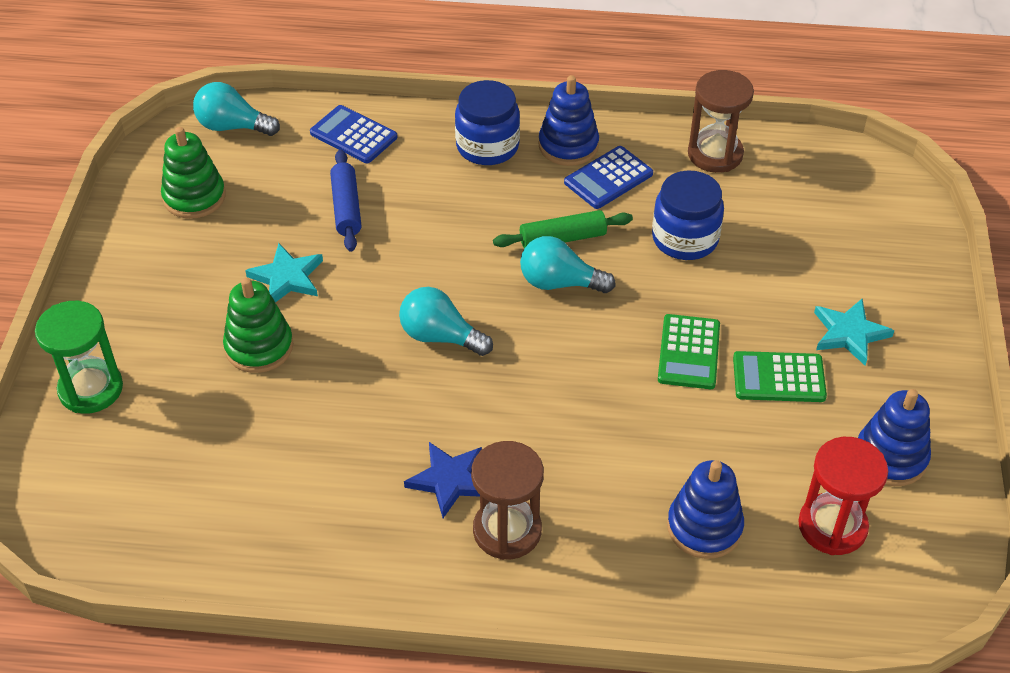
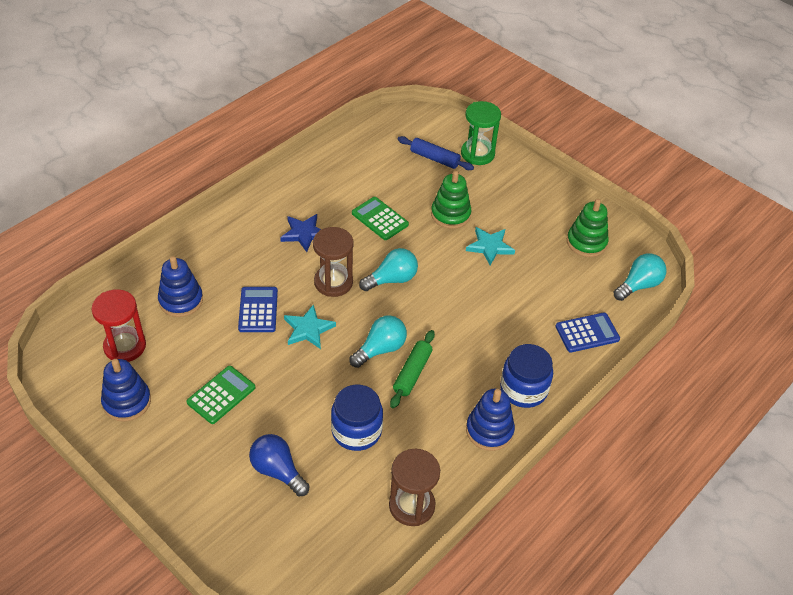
camera: 125 degrees right, 0 degrees up
(346, 208) = (524, 296): blue rolling pin -> blue rolling pin (434, 158)
(507, 531) = (258, 236): brown hourglass -> brown hourglass (333, 282)
(608, 178) = (441, 430): blue calculator -> blue calculator (258, 310)
(688, 352) = (278, 369): green calculator -> green calculator (380, 219)
(801, 268) = (277, 471): none -> blue light bulb
(849, 333) = (211, 453): turquoise star -> turquoise star (308, 329)

